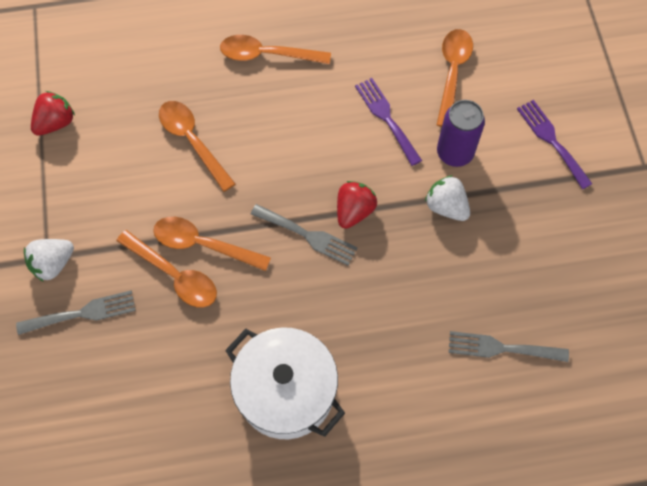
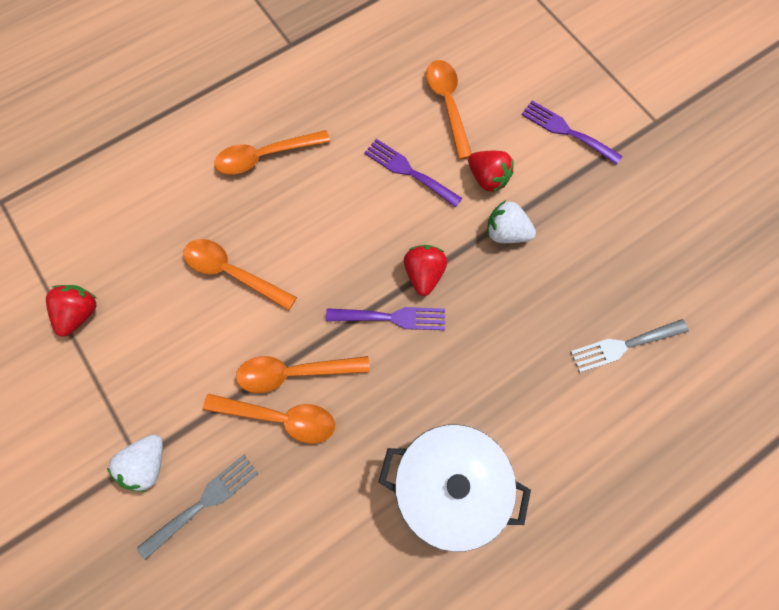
camera: 25 degrees left, 5 degrees up
(308, 235) = (392, 317): grey fork -> purple fork
(455, 153) = (487, 178): purple can -> red strawberry

